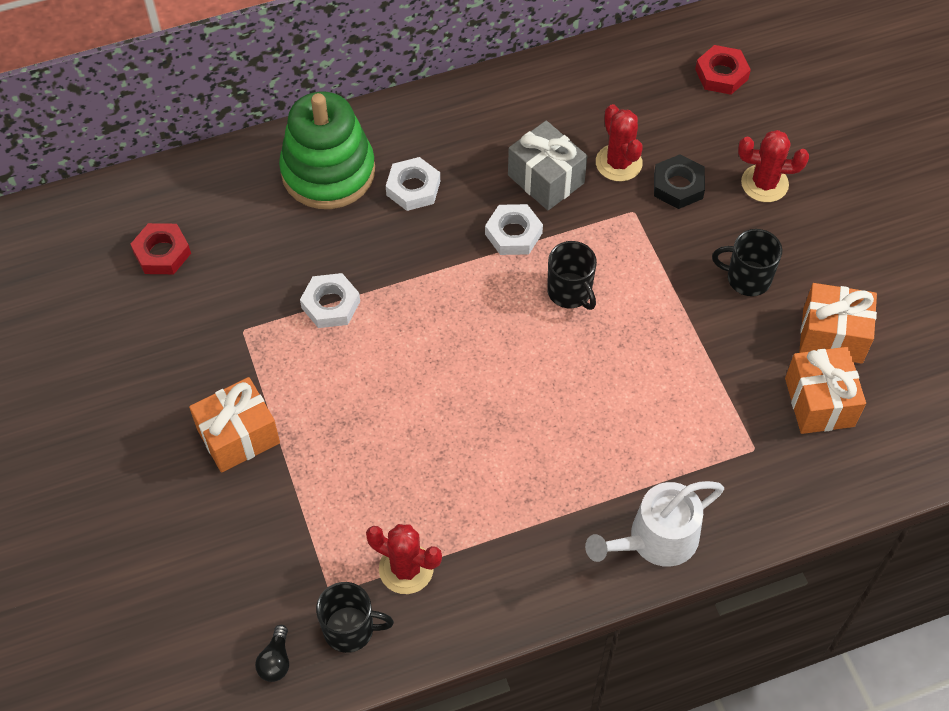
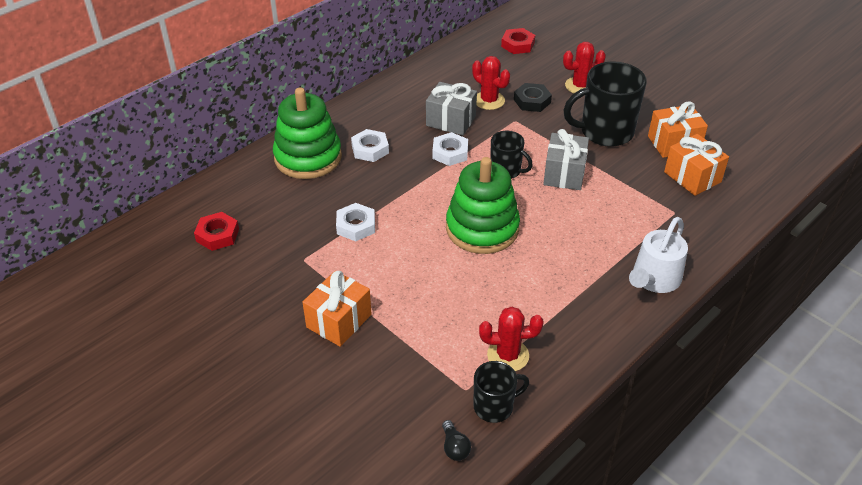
camera: 25 degrees left, 15 degrees down
(484, 372) = (482, 228): none -> green stacking toy
(644, 327) = (564, 174): none -> grey gift
(747, 278) = (605, 132): black mug -> black mug, size x1.79

